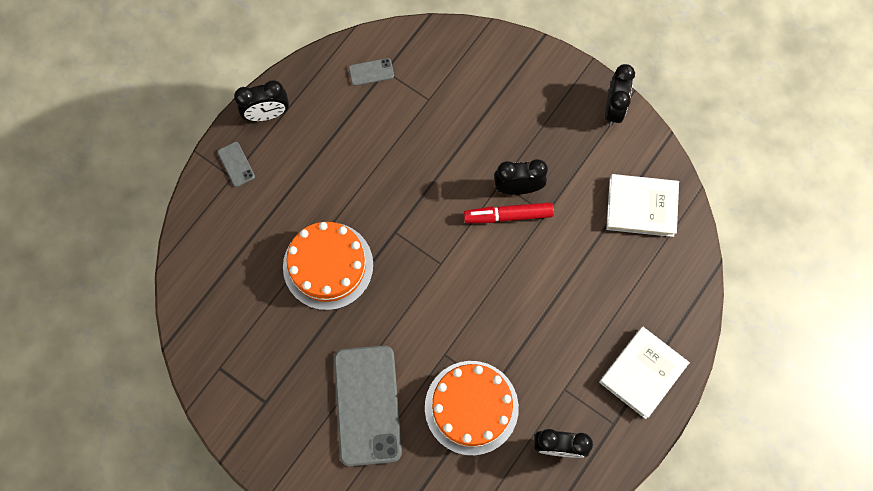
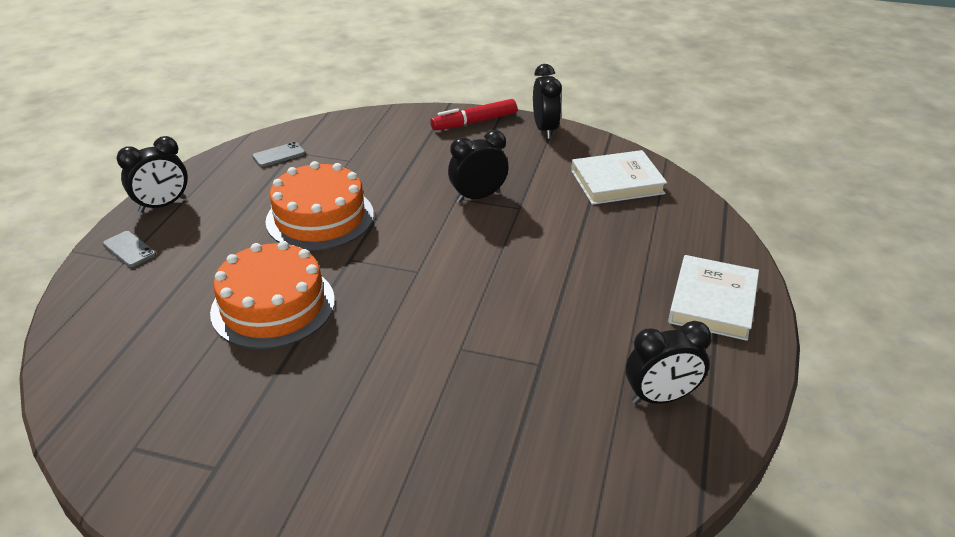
camera: 20 degrees left, 35 degrees down
(367, 405) = (375, 428): grey phone -> none
(471, 407) = (523, 390): orange cake -> orange cake (320, 217)
(508, 215) = (478, 218): red marker -> red marker (474, 122)

